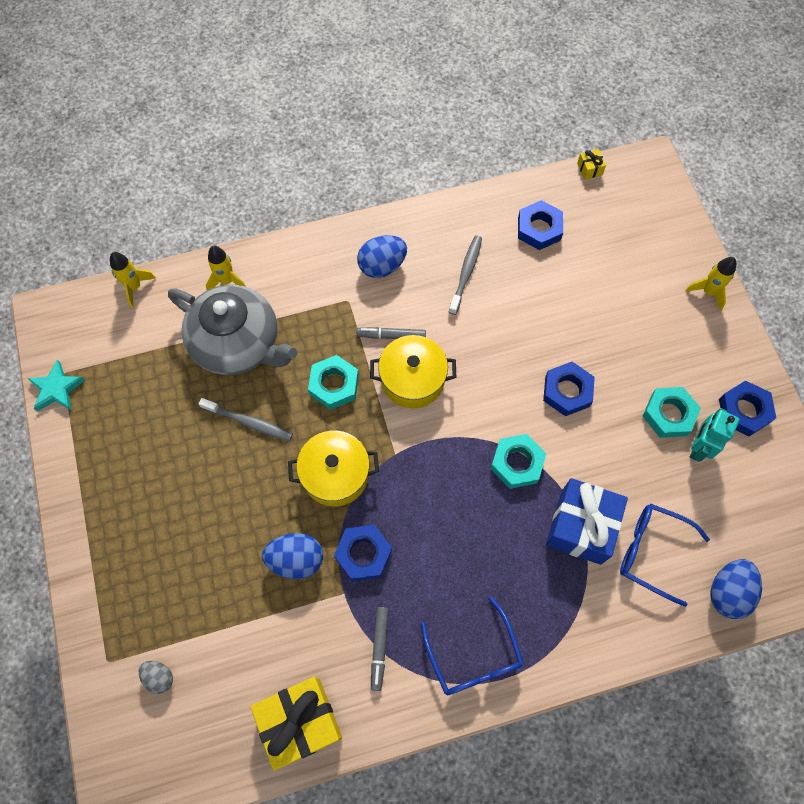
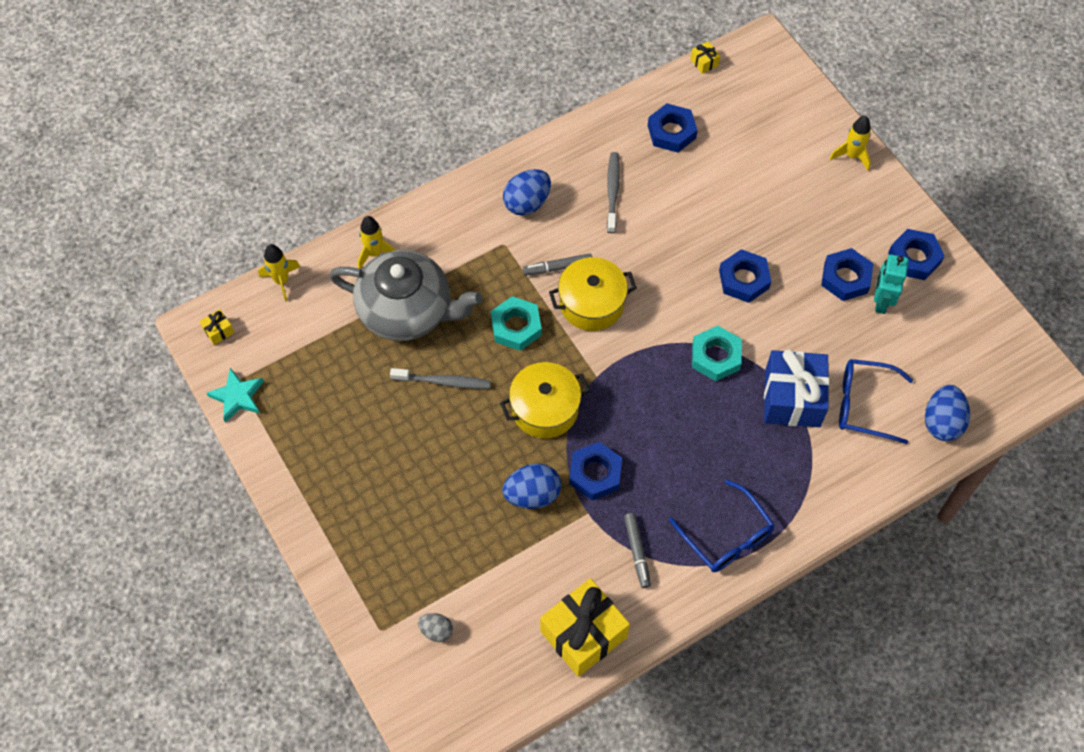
camera: 15 degrees left, 5 degrees down
(62, 321) = (218, 331): none -> yellow gift
(669, 414) = (845, 278): turquoise nut -> blue nut

